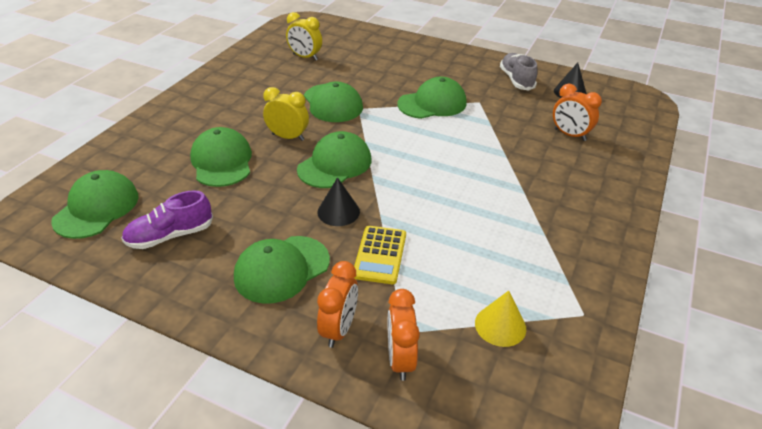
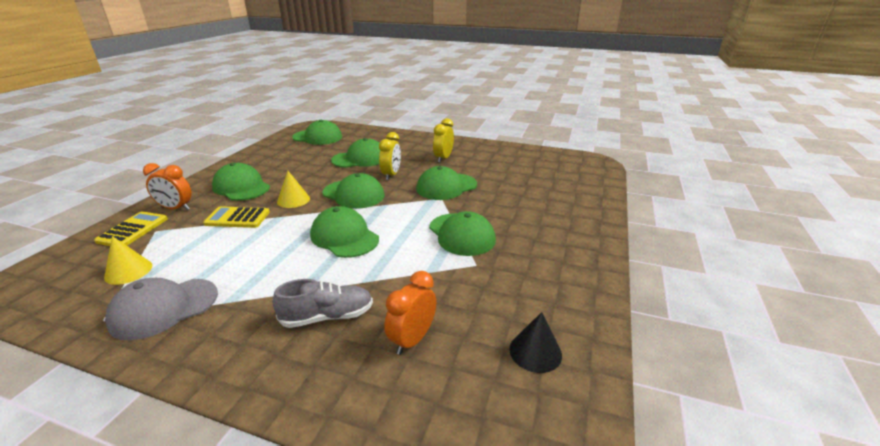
camera: 85 degrees right, 10 degrees down
(170, 236) = (287, 156): purple shoe -> none
(305, 57) = (522, 169): yellow clock -> yellow clock (443, 158)
(338, 212) = (293, 200): black cone -> yellow cone
(400, 359) = (133, 230): orange clock -> yellow calculator
(432, 168) = (344, 237): none -> green cap
(516, 80) = (546, 297): grey shoe -> grey shoe (327, 317)
(559, 273) = (164, 308): none -> grey cap

